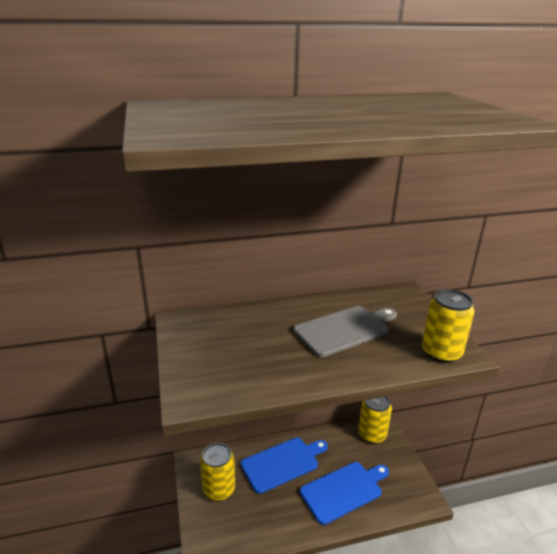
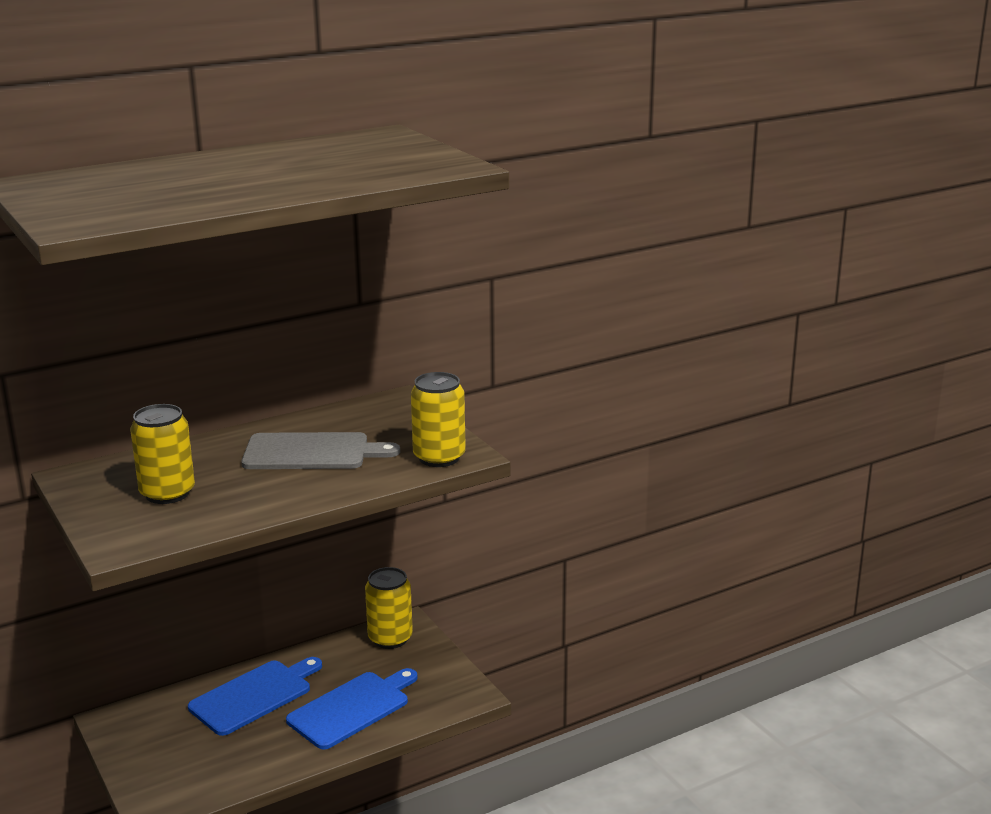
camera: 15 degrees left, 5 degrees down
(219, 489) = (160, 742): yellow can -> yellow can (167, 493)
(344, 329) = (312, 452): grey cutting board -> grey cutting board turned 45 degrees clockwise

